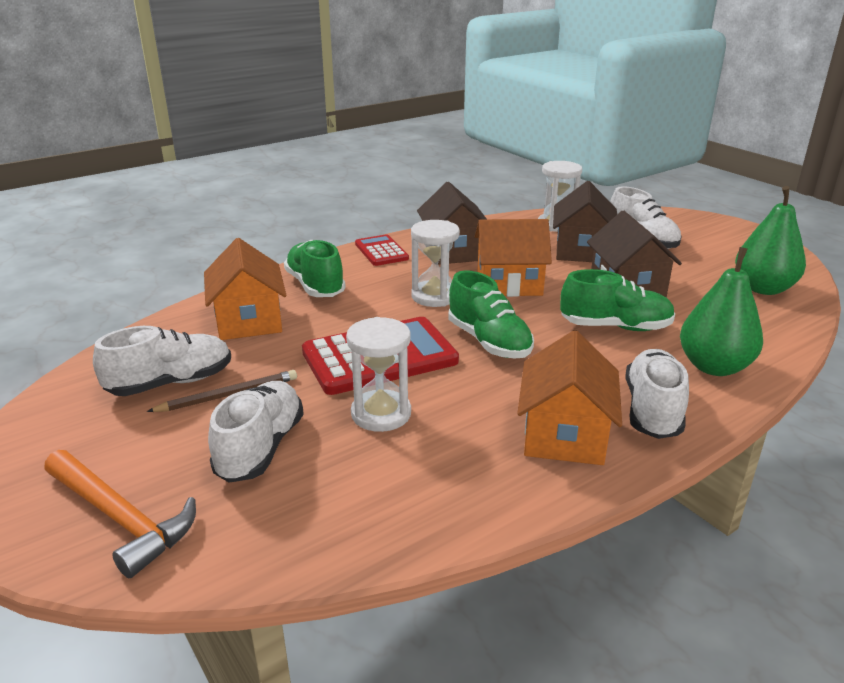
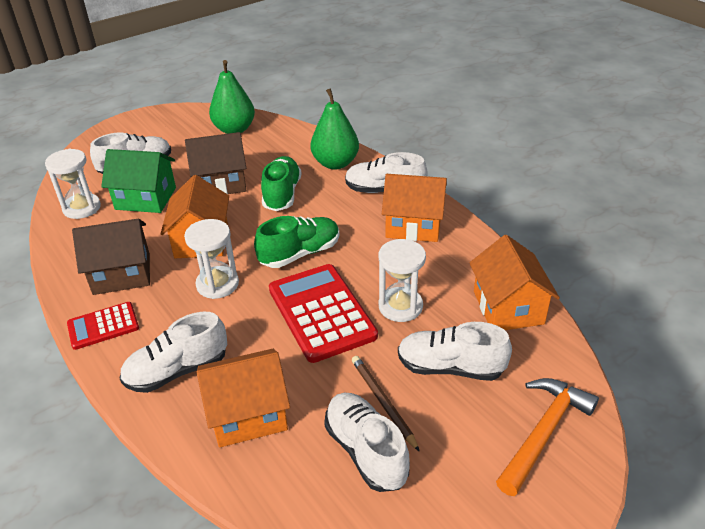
camera: 90 degrees left, 10 degrees up
(315, 286) = (177, 371): green shoe -> white shoe
(362, 517) = (508, 307): none -> orange house
(581, 250) = (145, 198): brown house -> green house

